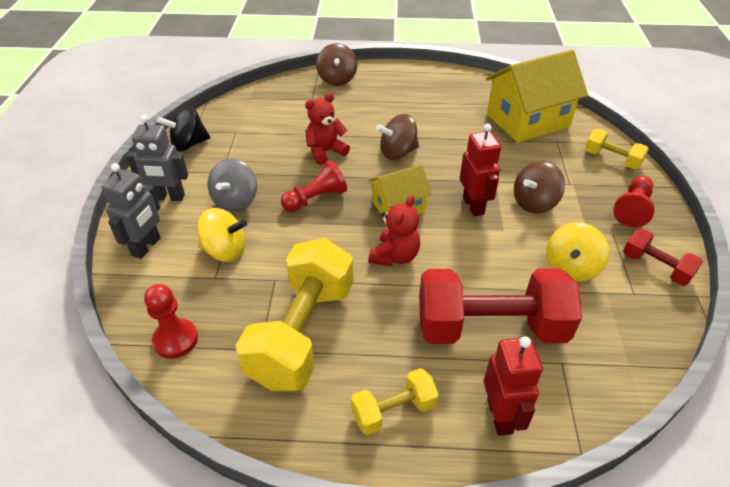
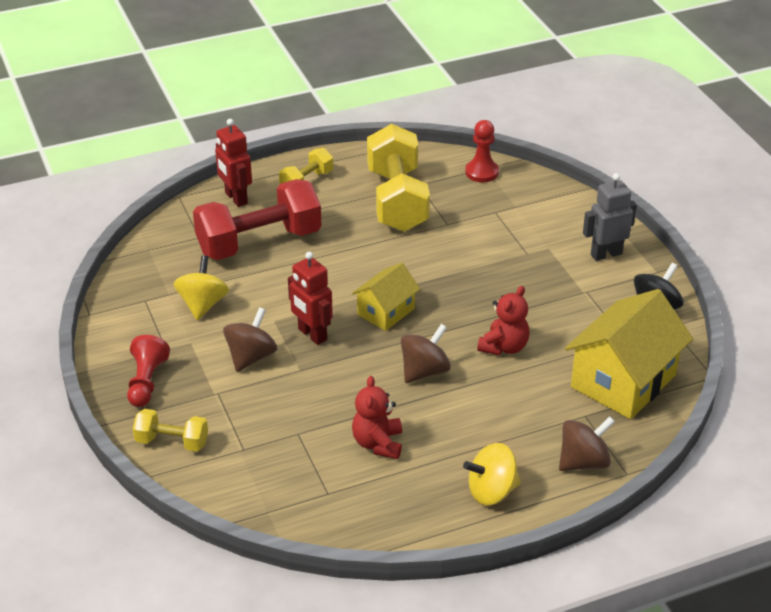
camera: 155 degrees right, 5 degrees down
(146, 247) = (573, 214): grey robot -> none
(225, 251) = (507, 230): yellow spinning top -> yellow spinning top (491, 491)
(235, 201) = (542, 269): grey spinning top -> none
(316, 199) = (470, 294): red pawn -> none
(337, 79) = (583, 462): brown spinning top -> brown spinning top turned 90 degrees clockwise
(395, 256) = (361, 268): red teddy bear -> red teddy bear (378, 443)
(527, 120) = (289, 472): yellow house -> yellow house (623, 381)
(655, 267) = (125, 328): red dumbbell -> none

